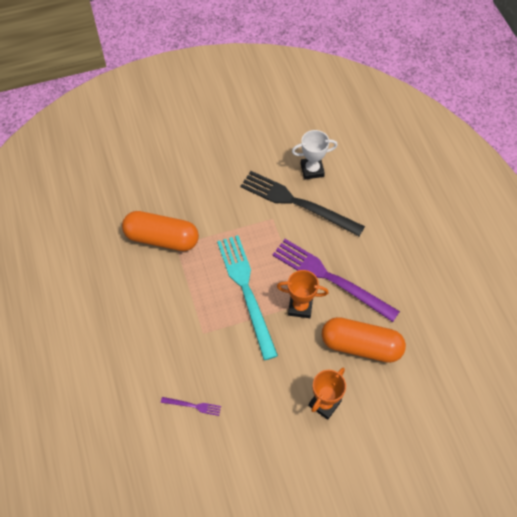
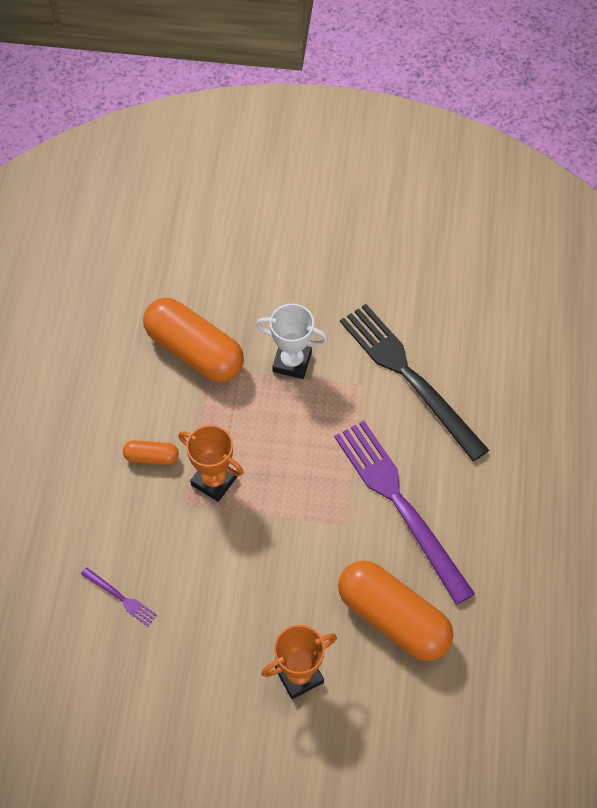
camera: 25 degrees right, 0 degrees up
(168, 313) = (151, 457): none -> orange capsule
(246, 291) = (272, 472): turquoise fork -> none
(300, 307) = (336, 526): orange trophy -> orange trophy (214, 481)
(312, 170) = (456, 337): white trophy -> white trophy (292, 362)

